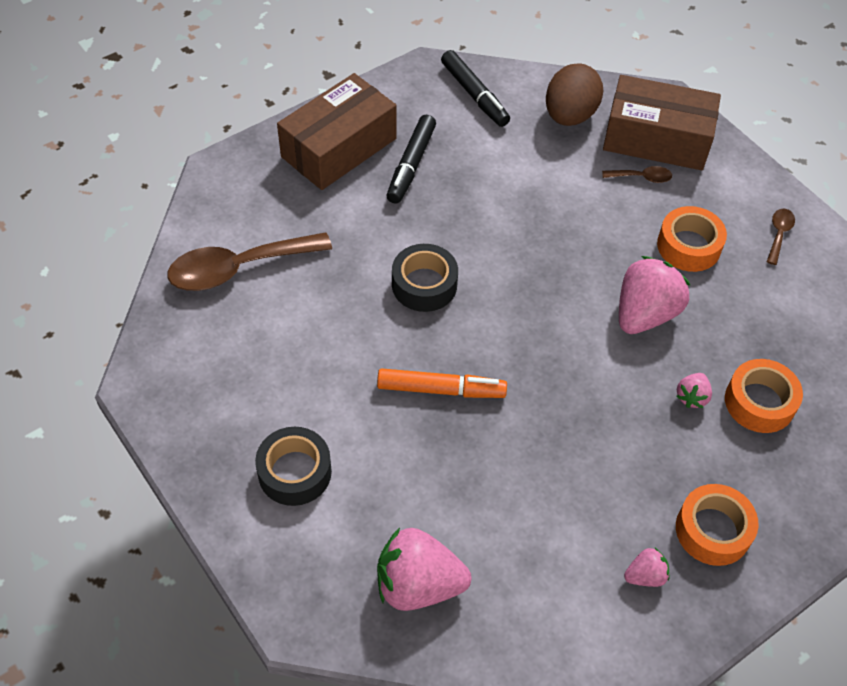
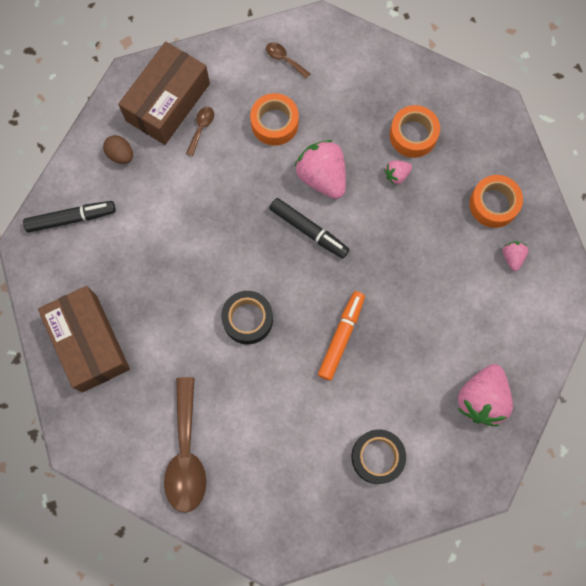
camera: 70 degrees left, 20 degrees up
(411, 165) = (128, 292): black marker -> black marker (309, 230)
(569, 115) = (121, 155): brown egg -> brown egg, size x0.56
(692, 397) = (396, 175): pink strawberry -> pink strawberry turned 105 degrees clockwise

